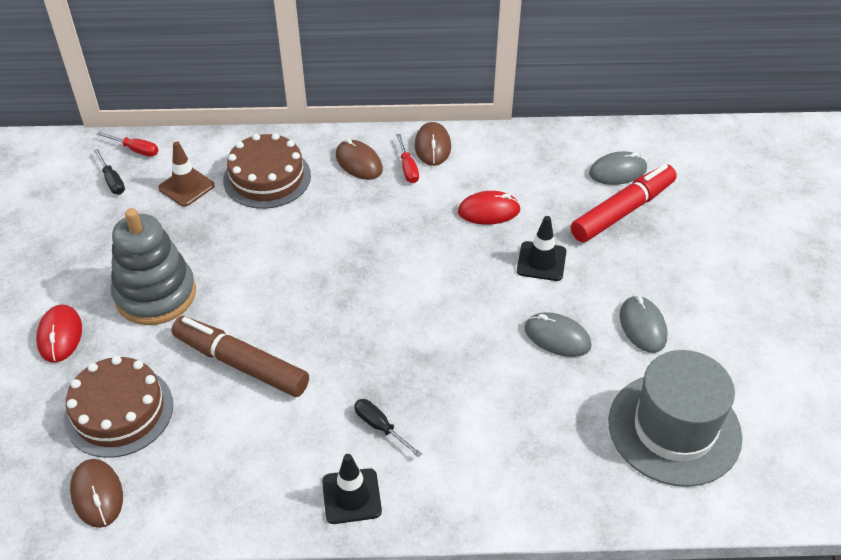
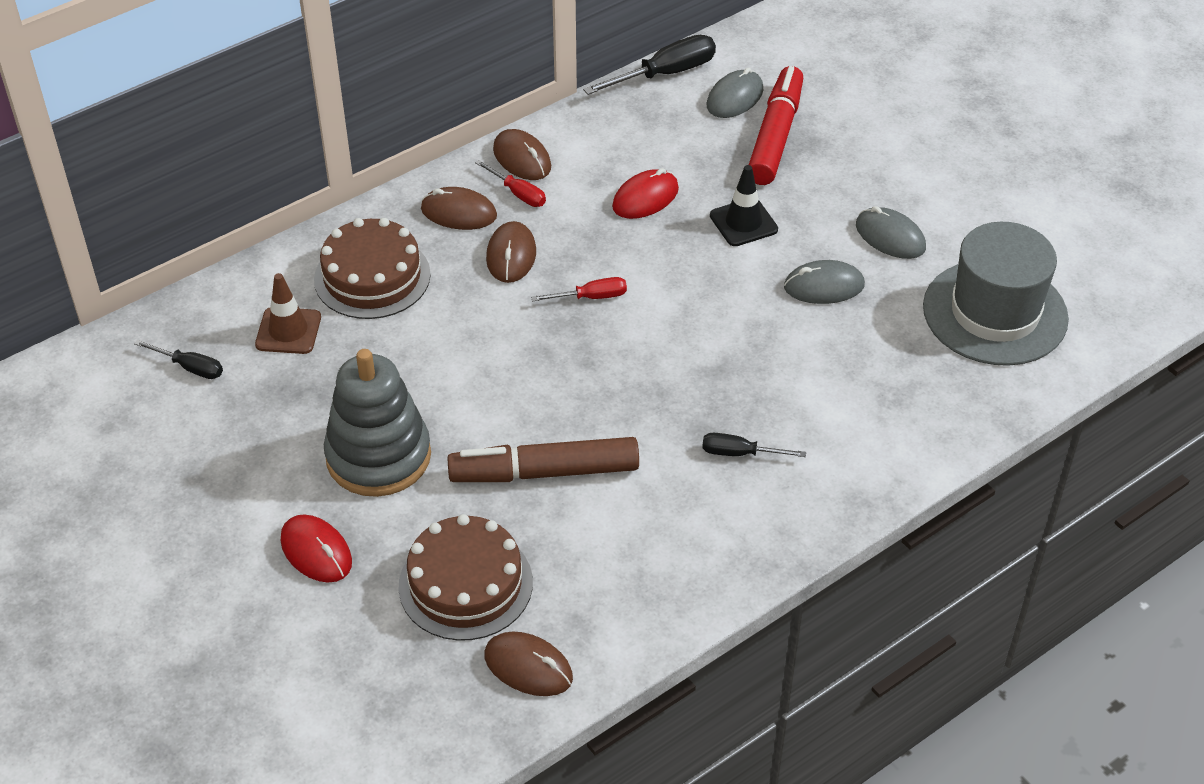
camera: 35 degrees left, 0 degrees up
(136, 150) = (179, 320): red screwdriver -> red screwdriver (591, 297)
(351, 496) = (773, 526): black traffic cone -> none
(364, 206) = (511, 255): none -> brown mouse
(583, 133) = (665, 74): none -> black screwdriver

